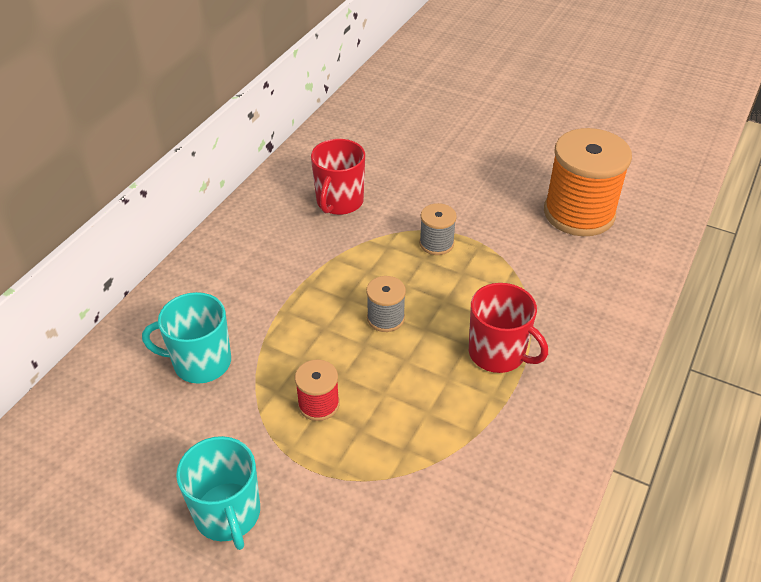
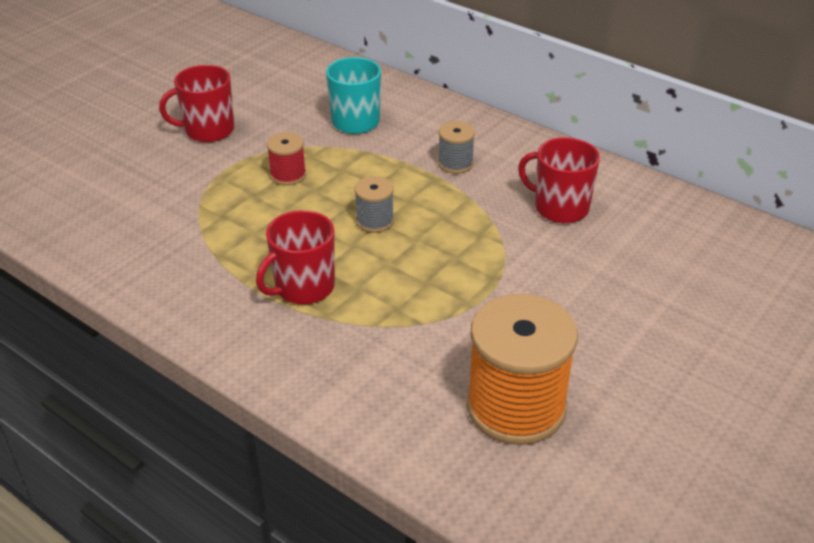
camera: 100 degrees right, 5 degrees down
(228, 514) = (208, 130): turquoise mug -> red mug
(436, 243) = (478, 269): grey spool -> grey spool (455, 163)

